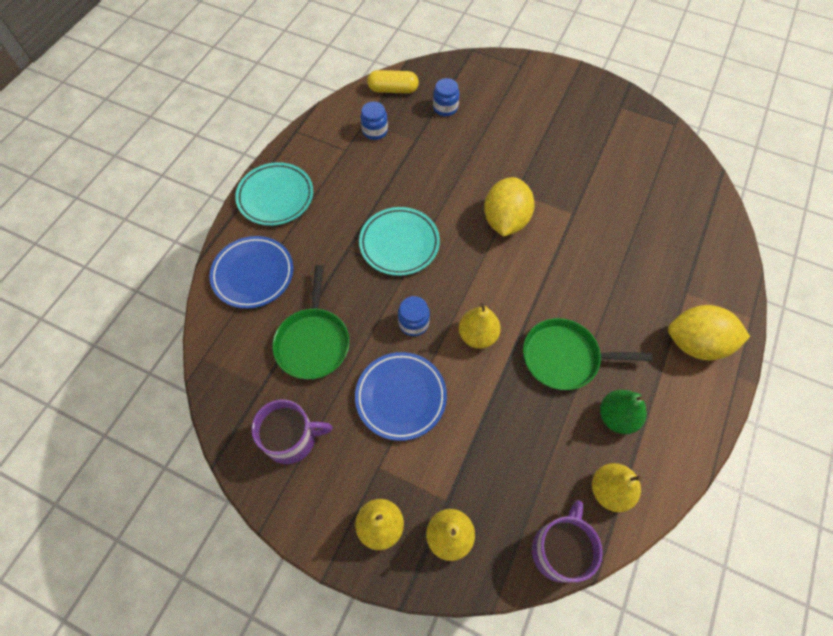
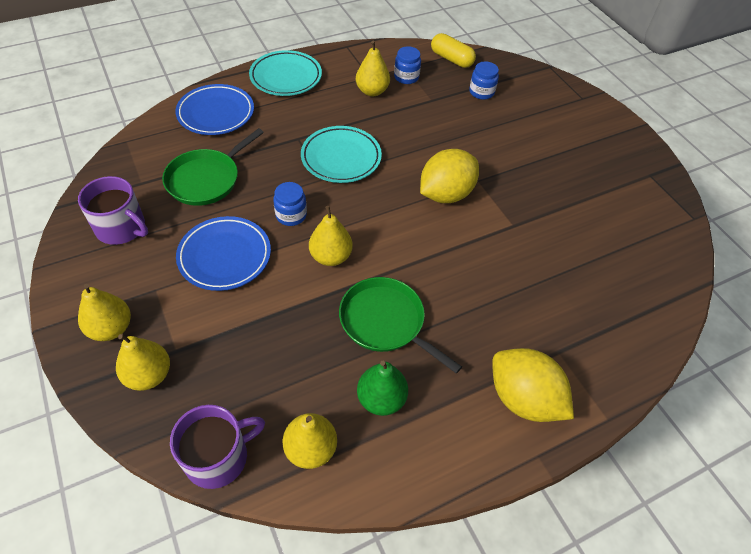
camera: 35 degrees right, 10 degrees down
(361, 163) = (372, 91): none -> yellow pear

